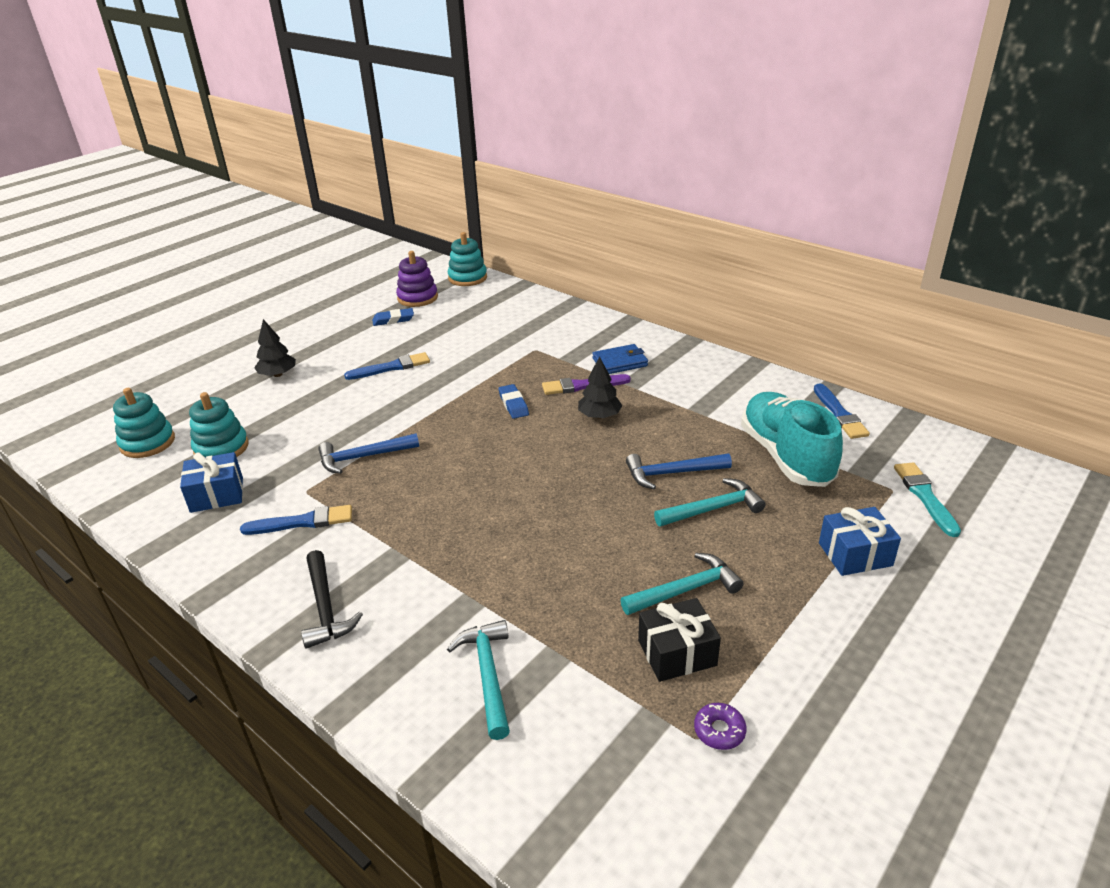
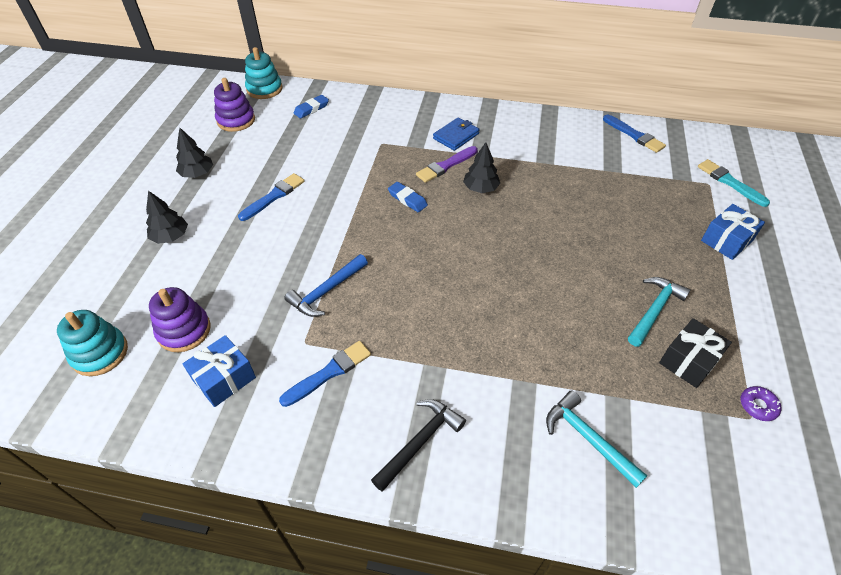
camera: 30 degrees left, 15 degrees up
(221, 448) = (184, 330): turquoise stacking toy -> purple stacking toy
(325, 608) = (420, 441): black hammer -> black hammer turned 90 degrees counterclockwise
(344, 332) = (197, 174): none -> black tree
(393, 320) = (233, 148): blue eraser -> blue eraser (311, 109)
(672, 473) = (570, 220): blue hammer -> none
(713, 509) = (619, 239): turquoise hammer -> none
(786, 456) = (629, 180): turquoise shoe -> none

